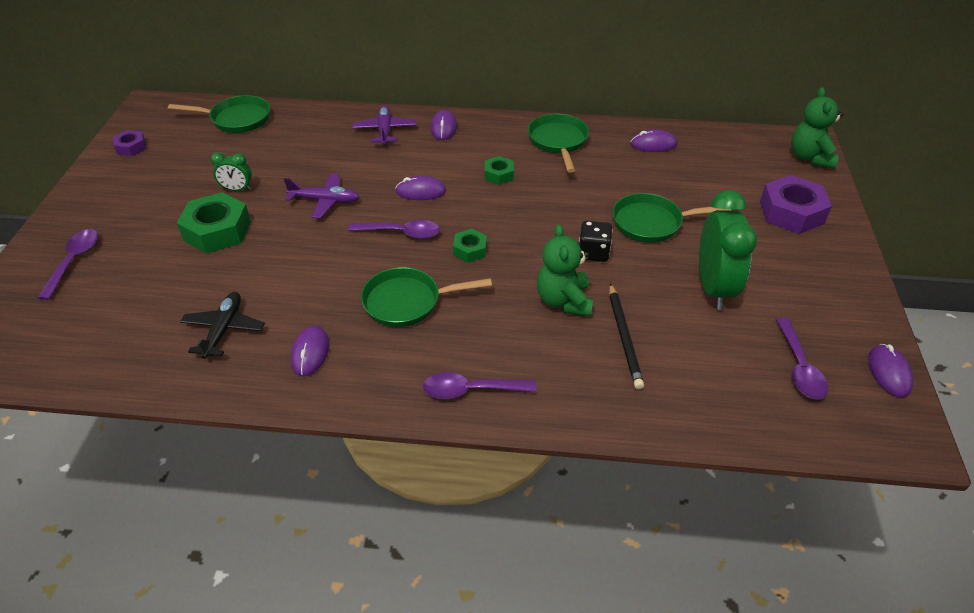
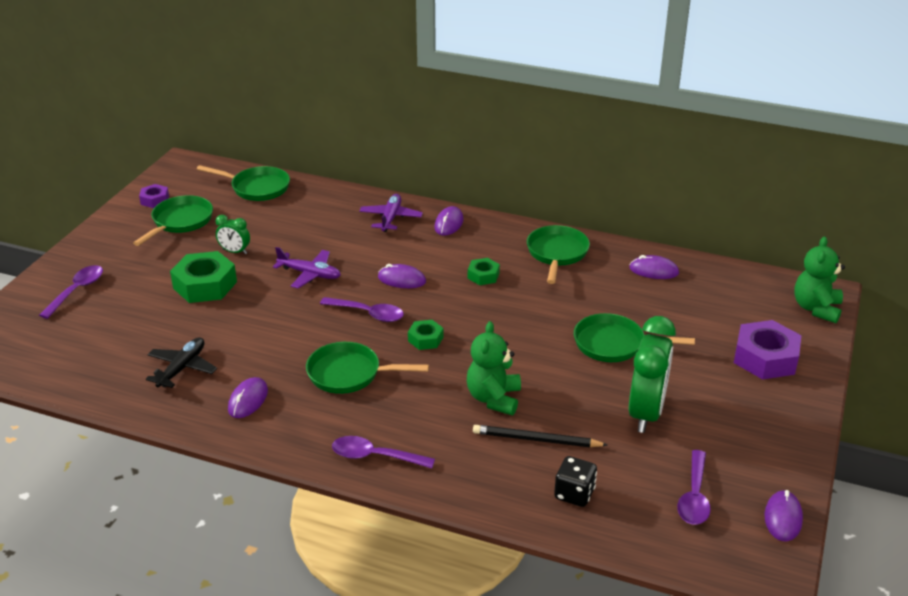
camera: 15 degrees right, 10 degrees down
(167, 166) = (180, 222): none -> green pan
(593, 253) = (542, 361): black dice -> black dice (574, 494)
(624, 337) = (536, 440): black pencil -> black pencil turned 90 degrees clockwise

